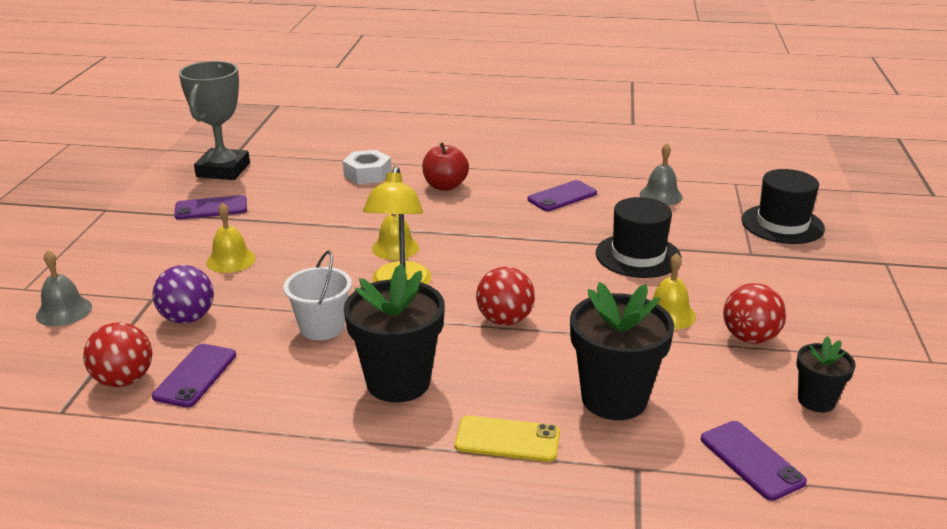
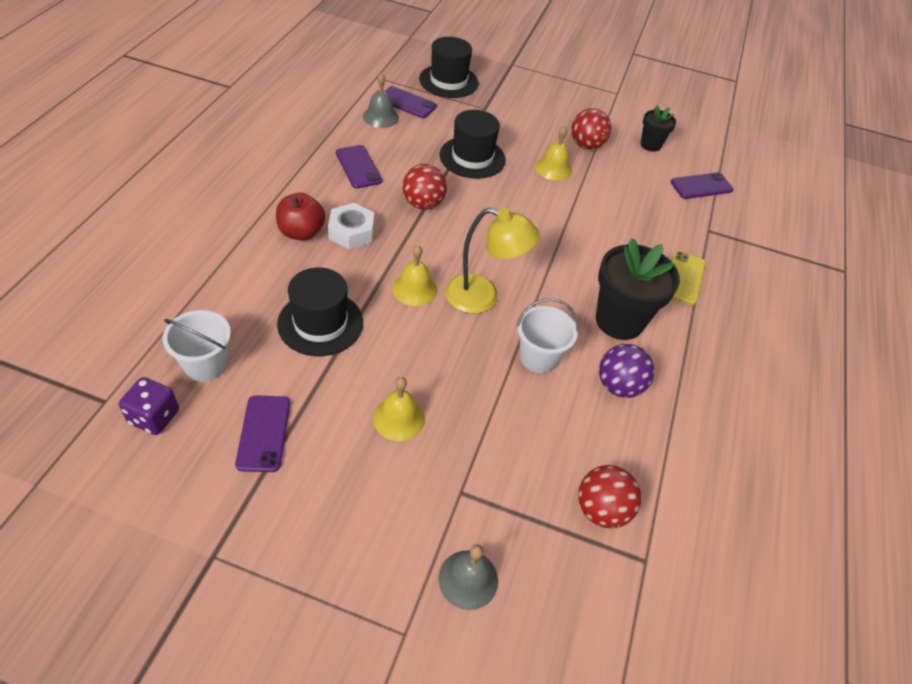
camera: 85 degrees left, 20 degrees up
(187, 318) = (505, 458): purple ball -> purple ball (619, 386)
(195, 375) = (599, 452): purple phone -> purple phone (407, 103)
(223, 170) = (154, 417): grey trophy -> purple dice
(275, 177) = (206, 365): none -> white bucket
(333, 211) = (320, 323): none -> black hat
(367, 174) = (242, 284): white nut -> white nut (351, 232)
(504, 320) = (547, 247): red ball -> red ball (423, 204)
(614, 399) = (644, 220): black flower pot -> none

